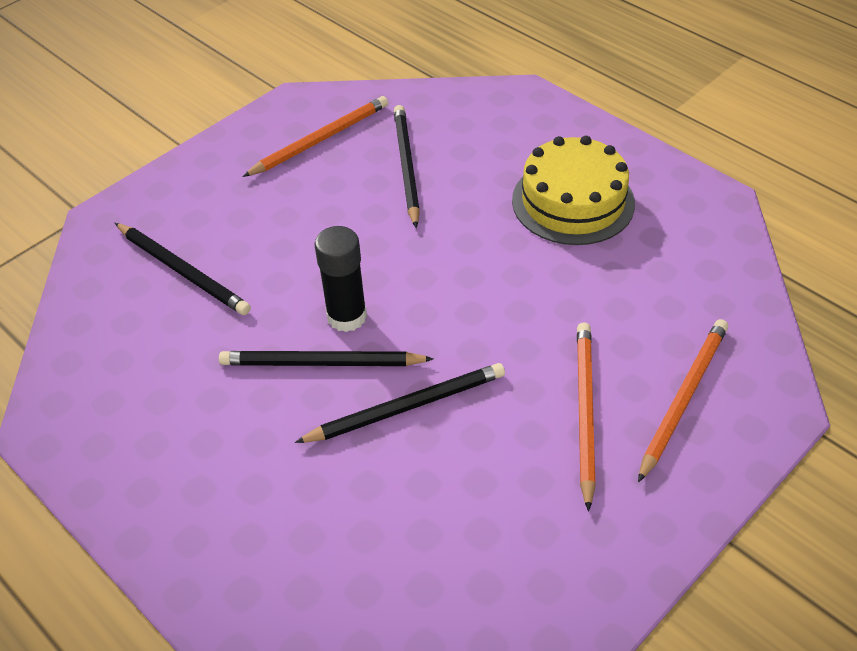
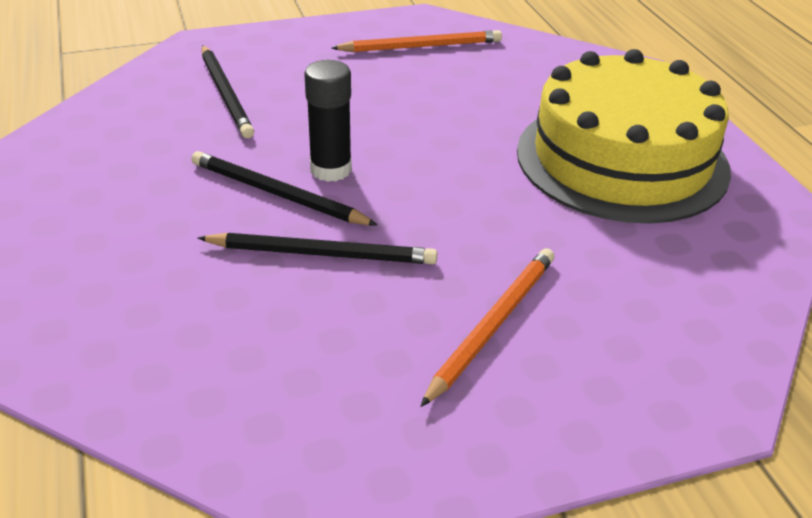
camera: 25 degrees right, 10 degrees down
(406, 166) = (481, 86): black pencil -> none
(573, 201) = (622, 159): yellow cake -> yellow cake, size x1.56
(683, 398) = (610, 356): orange pencil -> none

